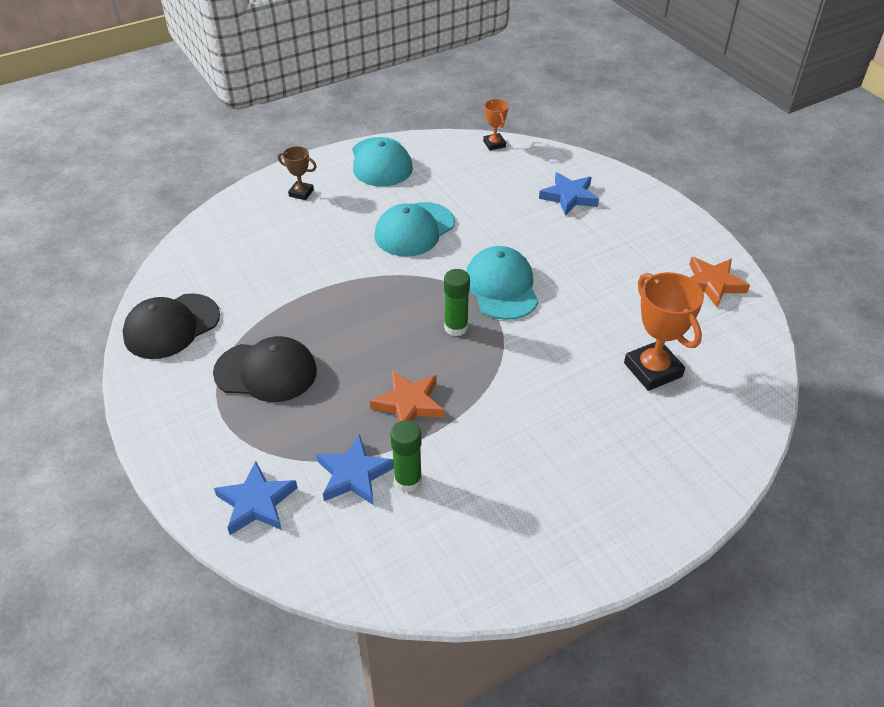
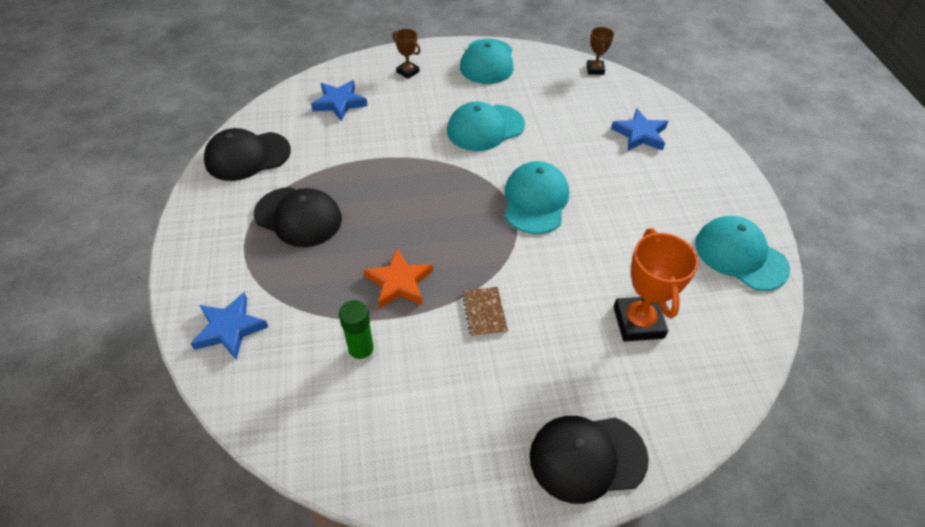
camera: 20 degrees right, 5 degrees up
(354, 475) = (320, 331): blue star -> blue star (339, 103)
(456, 327) = (476, 226): green glue stick -> none
(494, 144) = (595, 69): orange trophy -> brown trophy
(507, 406) = (484, 312): none -> brown notebook
(666, 500) = (587, 457): none -> black cap
(712, 284) = (740, 255): orange star -> turquoise cap

